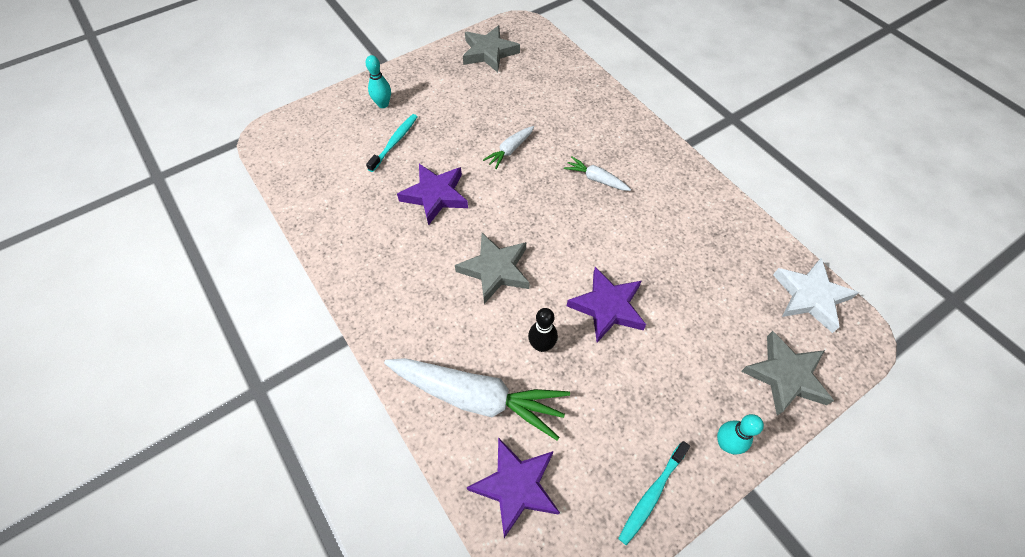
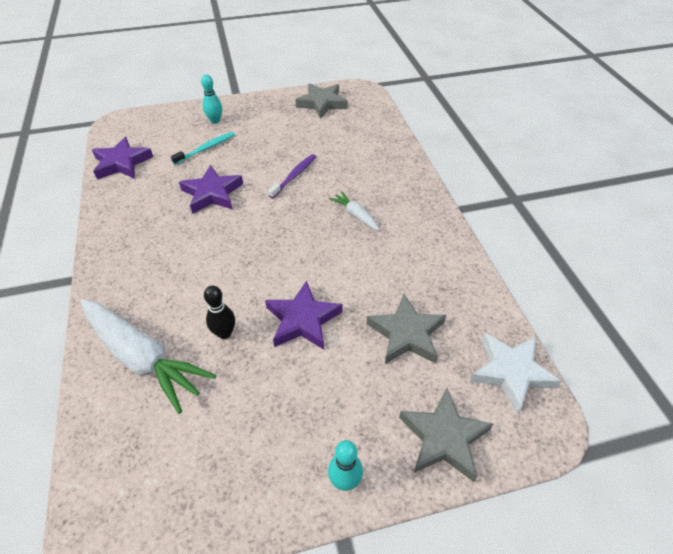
camera: 20 degrees right, 10 degrees down
(495, 270) = (224, 261): grey star -> grey star (406, 334)
(510, 150) = (294, 176): white carrot -> purple toothbrush
(516, 486) = (125, 445): purple star -> purple star (122, 163)
(652, 495) = (243, 501): turquoise toothbrush -> none

